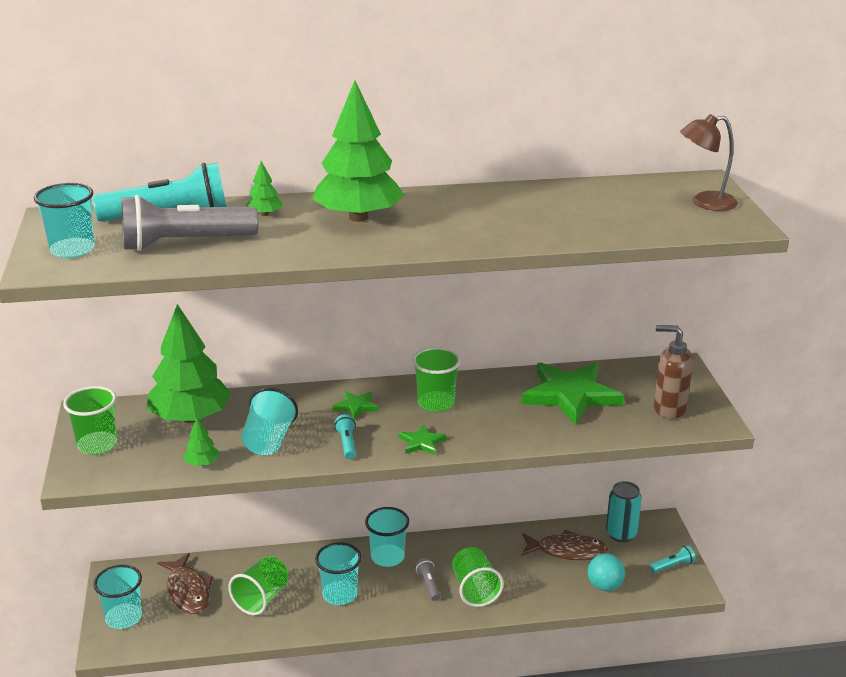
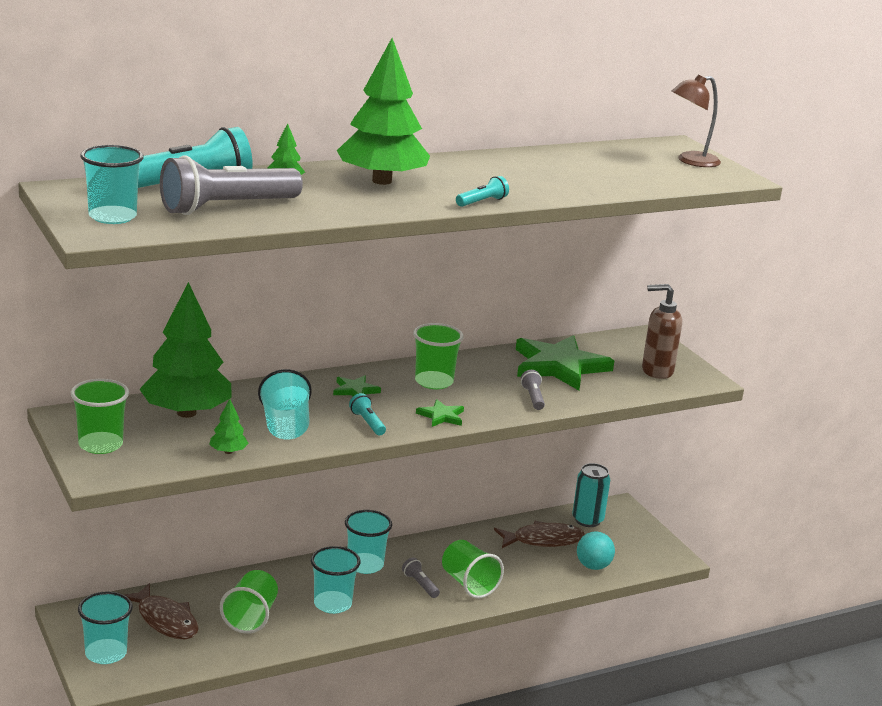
camera: 20 degrees left, 5 degrees down
(523, 429) = (533, 398): none -> grey flashlight
(672, 566) = (648, 542): turquoise flashlight -> turquoise flashlight (482, 202)

